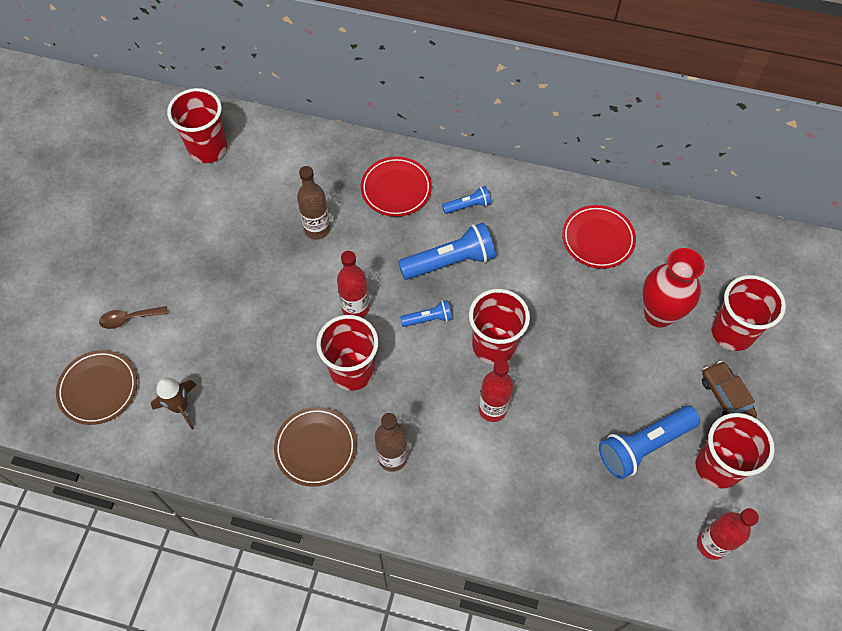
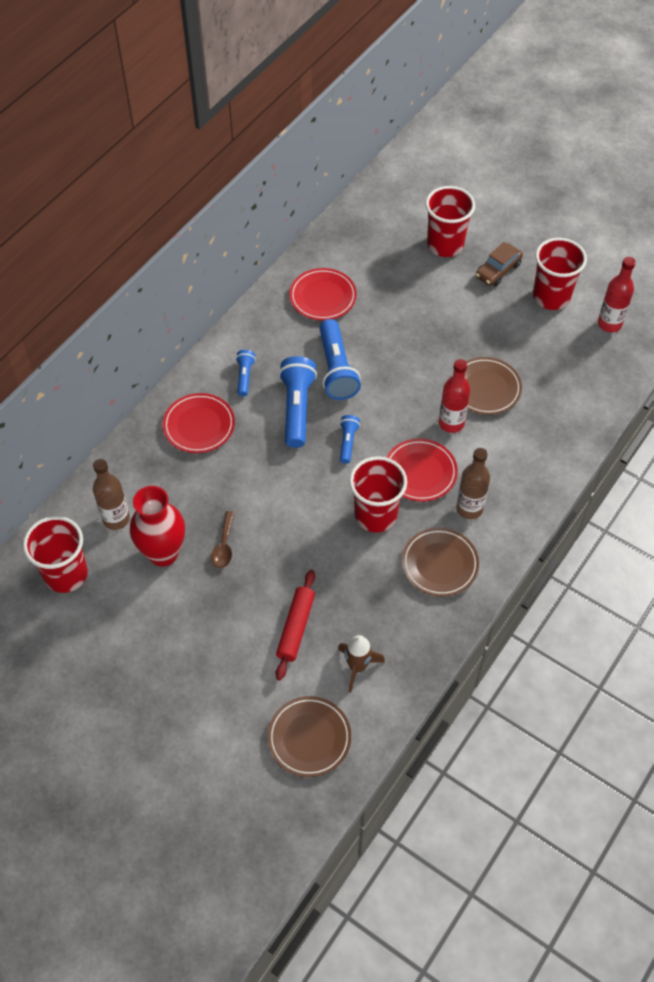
camera: 70 degrees left, 5 degrees down
(129, 318) = (241, 693): brown spoon -> brown spoon (224, 545)
(207, 341) = (296, 628): none -> red rolling pin
(317, 229) = (213, 502): brown bottle -> brown bottle (116, 519)
(355, 308) = (313, 495): red bottle -> none
(418, 396) = (420, 472): none -> red plate
(494, 345) = (393, 403): red cup -> none
(553, 430) = (485, 388): none -> brown plate
(643, 446) = (519, 335): blue flashlight -> blue flashlight (336, 369)
(658, 314) = (410, 283): red vase -> red vase (163, 553)
(725, 397) = (498, 270): brown car -> brown car turned 45 degrees counterclockwise

